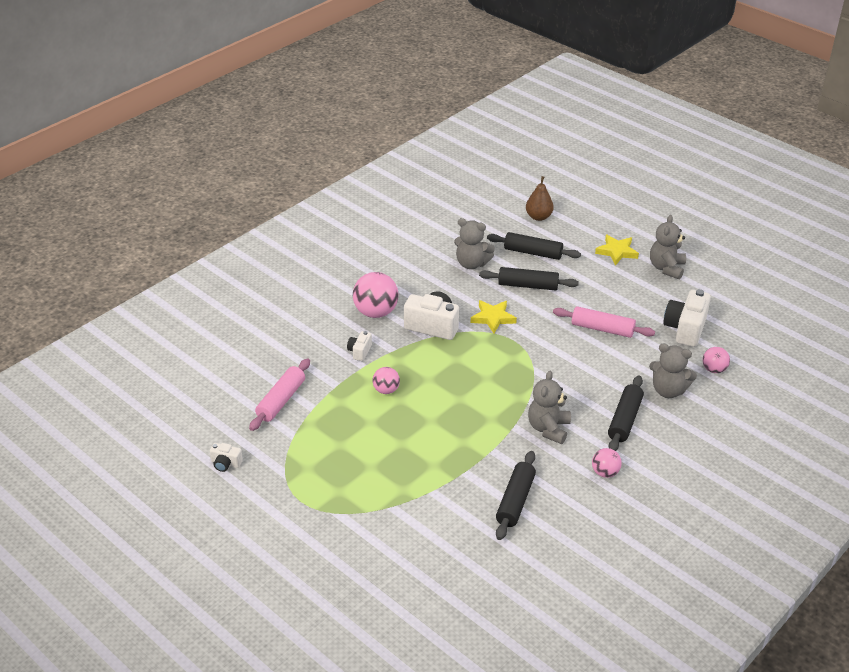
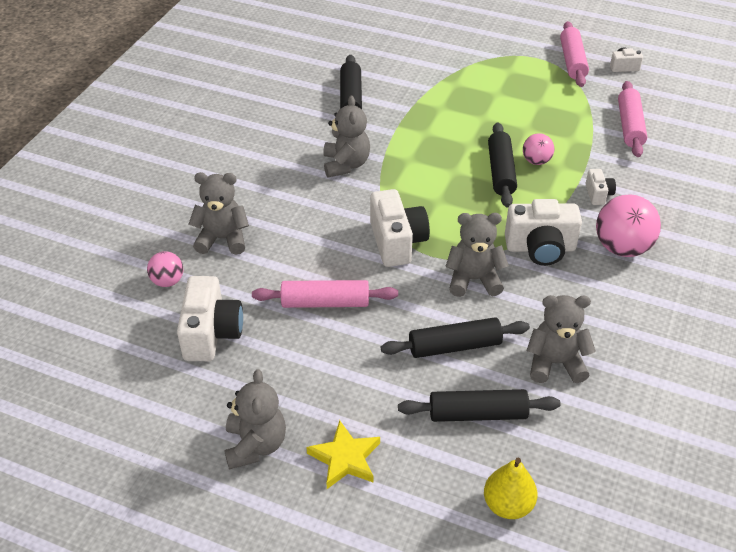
camera: 160 degrees right, 5 degrees up
(268, 485) = (572, 61): none -> pink rolling pin
(493, 318) = (473, 280): yellow star -> grey teddy bear
(534, 355) = (397, 242): none -> white camera
(538, 217) = (508, 505): brown pear -> yellow pear
(605, 472) = (274, 138): pink ball -> none
(625, 420) = (266, 193): black rolling pin -> black rolling pin (500, 172)

